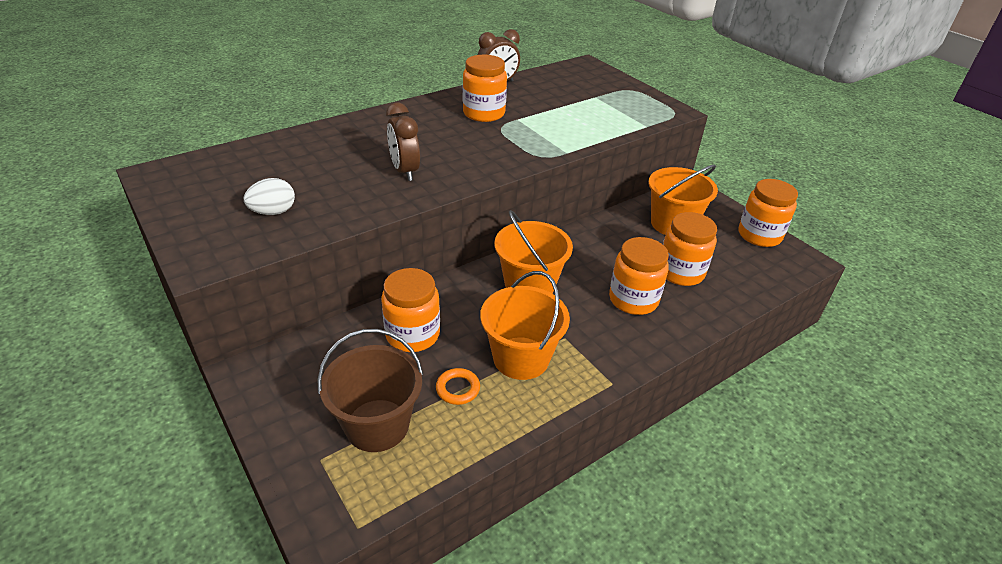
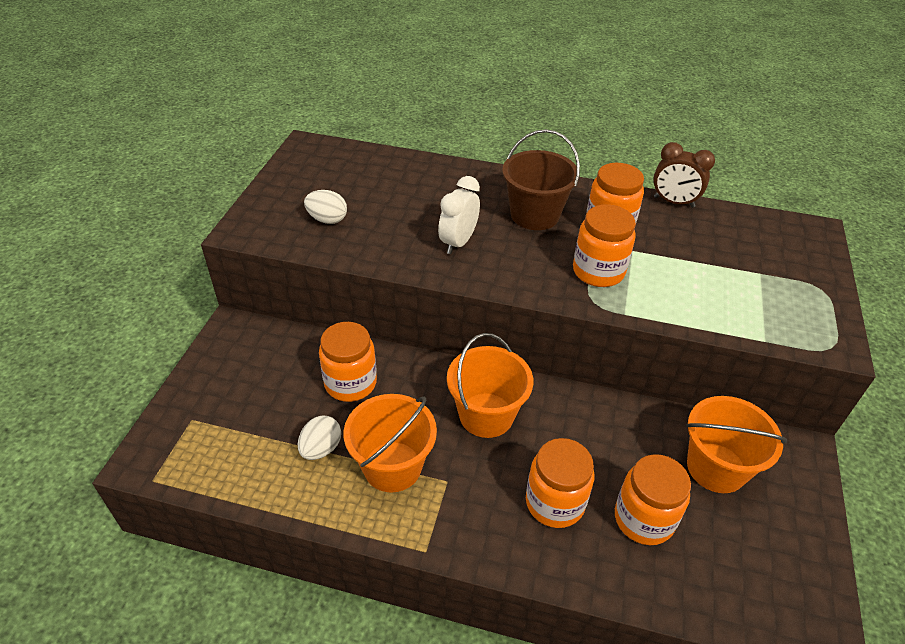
camera: 50 degrees right, 5 degrees up
(377, 425) = (245, 427): brown bucket -> brown bucket (535, 215)
(404, 171) = (458, 242): brown clock -> white clock
(458, 389) = (321, 448): orange ring -> white egg
(759, 235) = (807, 560): orange jar -> orange jar (598, 271)

